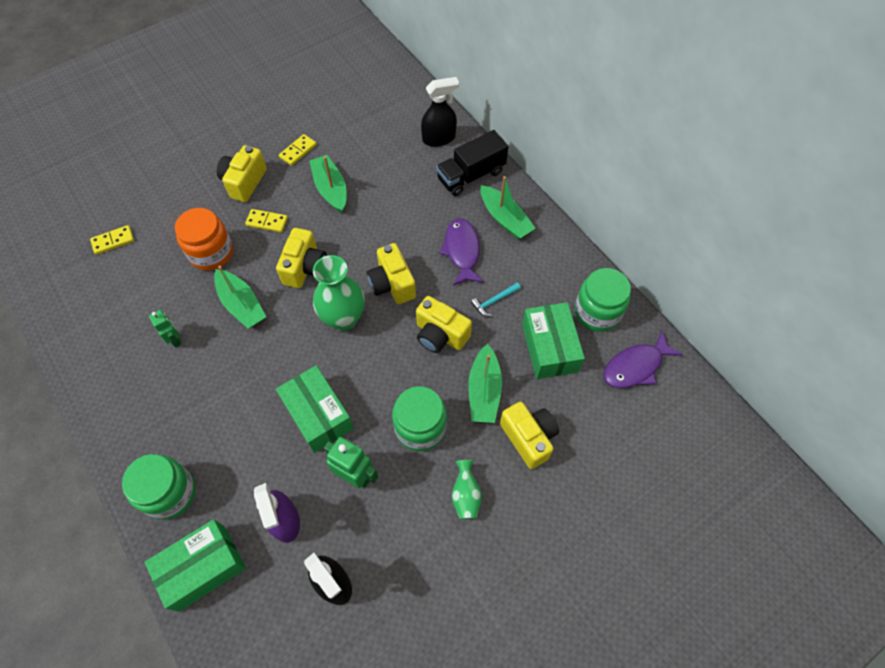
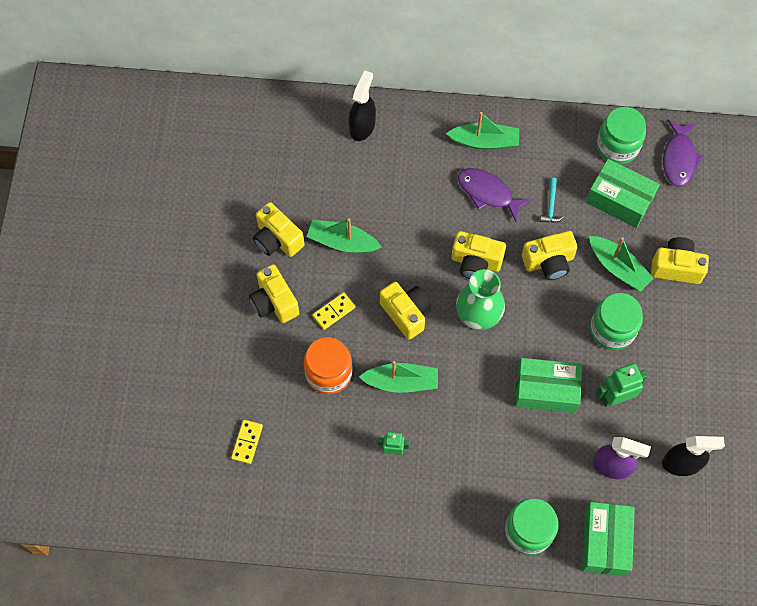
camera: 50 degrees left, 5 degrees up
(298, 151) = (277, 239): yellow domino -> yellow camera
(465, 495) = (685, 338): green vase -> none
(471, 175) = (421, 132): black truck -> none

